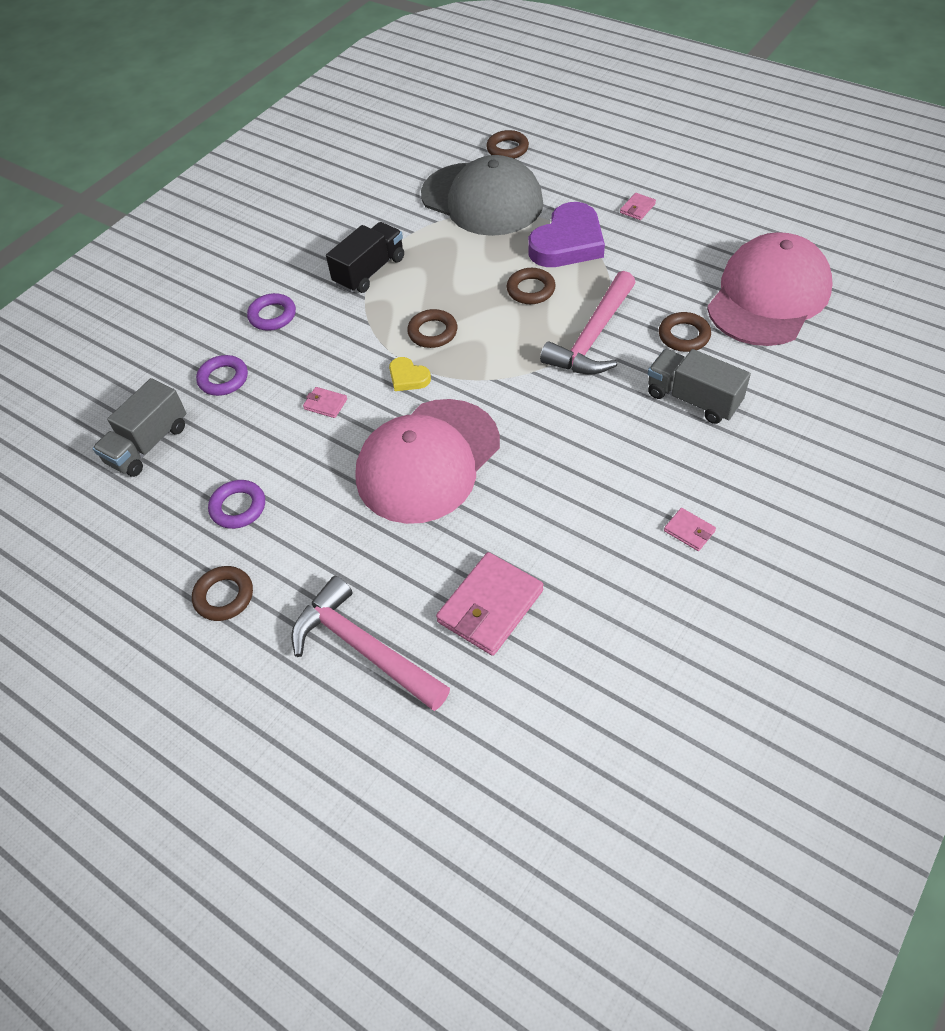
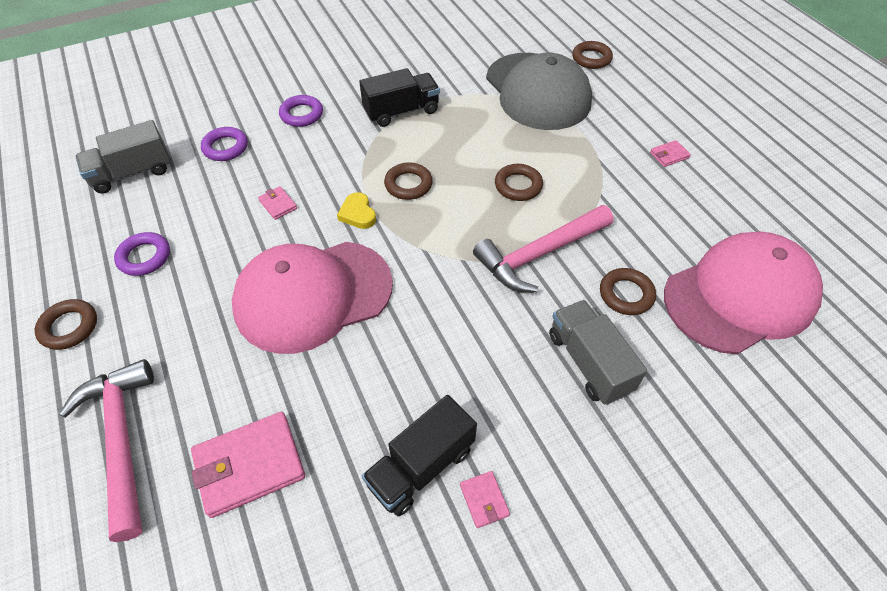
camera: 25 degrees right, 0 degrees up
(568, 243) = (582, 159): purple heart -> none
(625, 534) = (421, 466): none -> black truck

